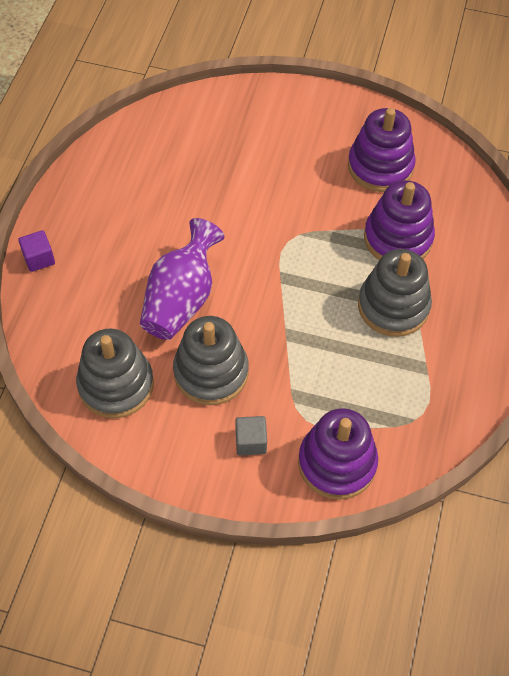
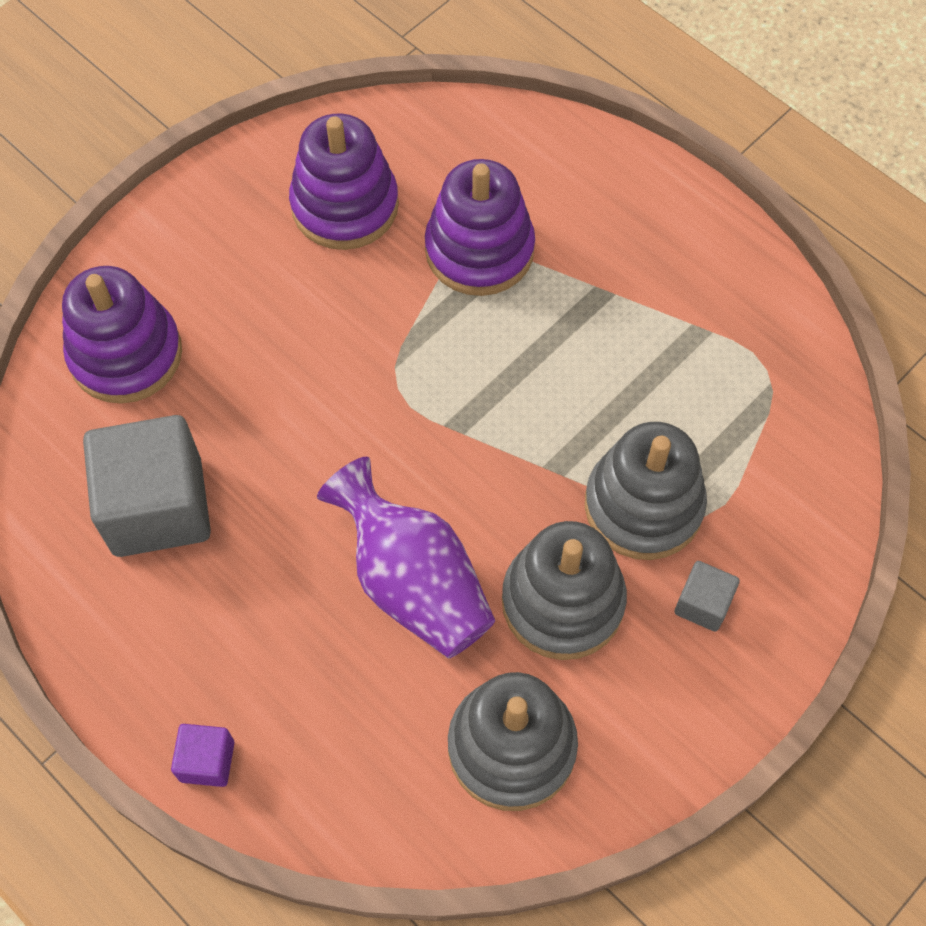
camera: 60 degrees left, 5 degrees up
(156, 174) = (158, 507): none -> grey cube
(337, 463) = (789, 511): purple stacking toy -> purple stacking toy (126, 354)
(393, 306) = (585, 315): grey stacking toy -> grey stacking toy (643, 505)

